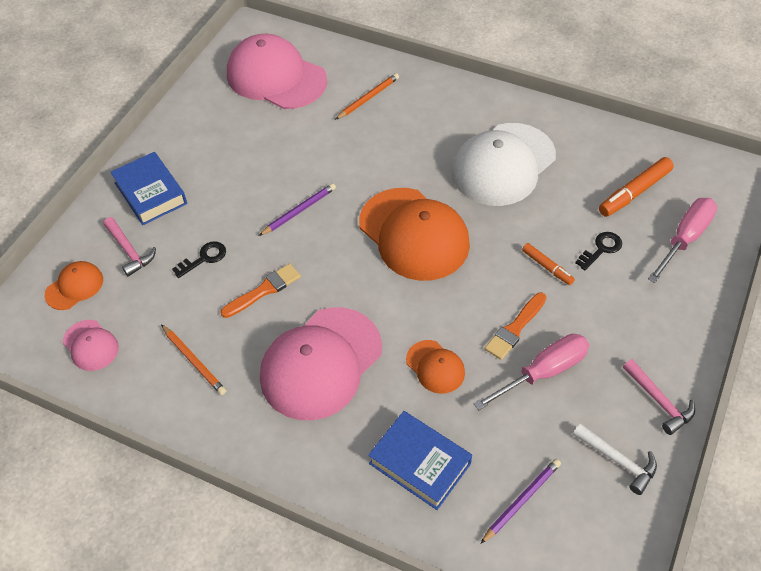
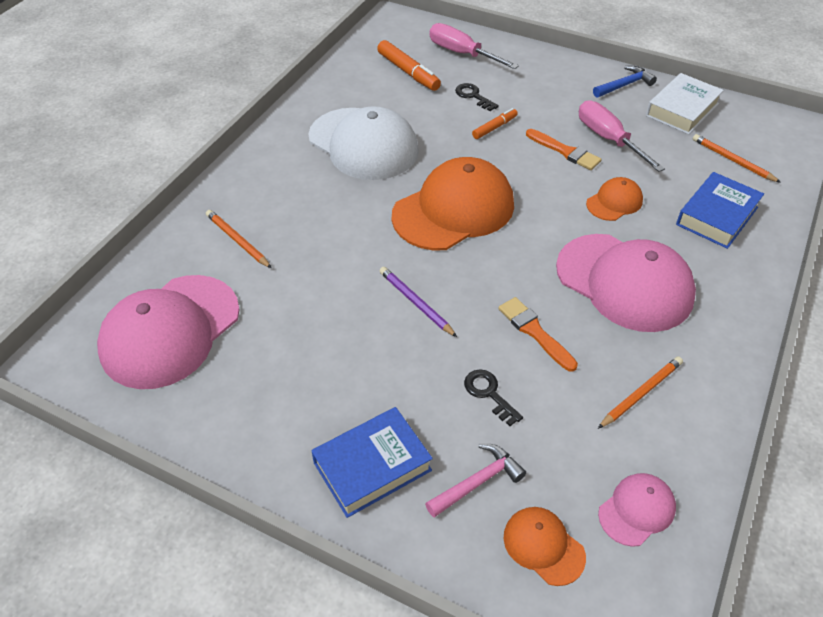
camera: 90 degrees left, 5 degrees down
(521, 501) = (732, 160): purple pencil -> orange pencil
(618, 460) = (682, 110): white hammer -> white book
(659, 401) = (624, 85): pink hammer -> blue hammer

